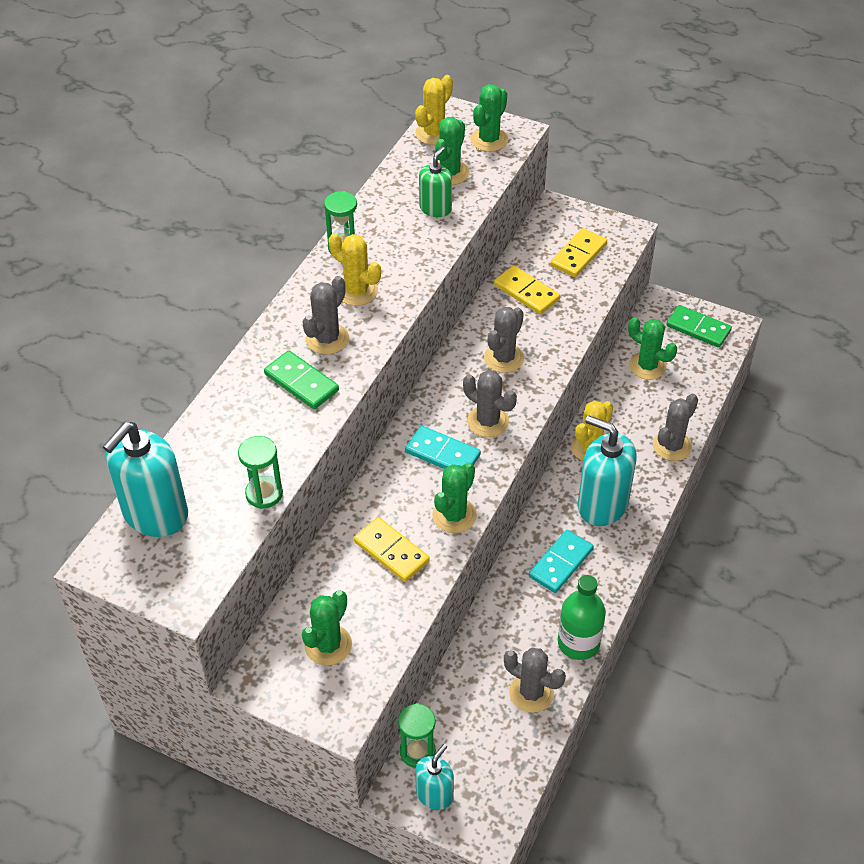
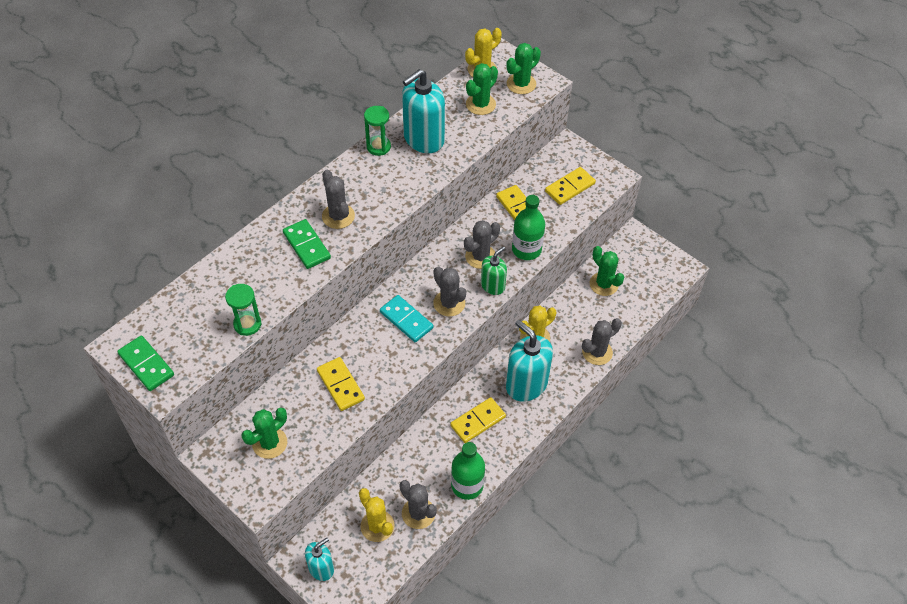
camera: 15 degrees right, 5 degrees up
(155, 514) = (167, 320): turquoise soap dispenser -> turquoise soap dispenser (423, 139)
(327, 339) = (338, 216): grey cactus -> grey cactus turned 75 degrees counterclockwise
(357, 291) = (374, 184): yellow cactus -> yellow cactus (377, 526)
(417, 752) = (321, 533): green hourglass -> none
(435, 208) = (458, 131): green soap dispenser -> green soap dispenser (493, 286)
(454, 515) = (396, 370): green cactus -> none
(556, 337) = (526, 249): none -> green bottle
(561, 563) = (478, 421): turquoise domino -> yellow domino
(698, 328) = (655, 263): green domino -> green domino (146, 364)

